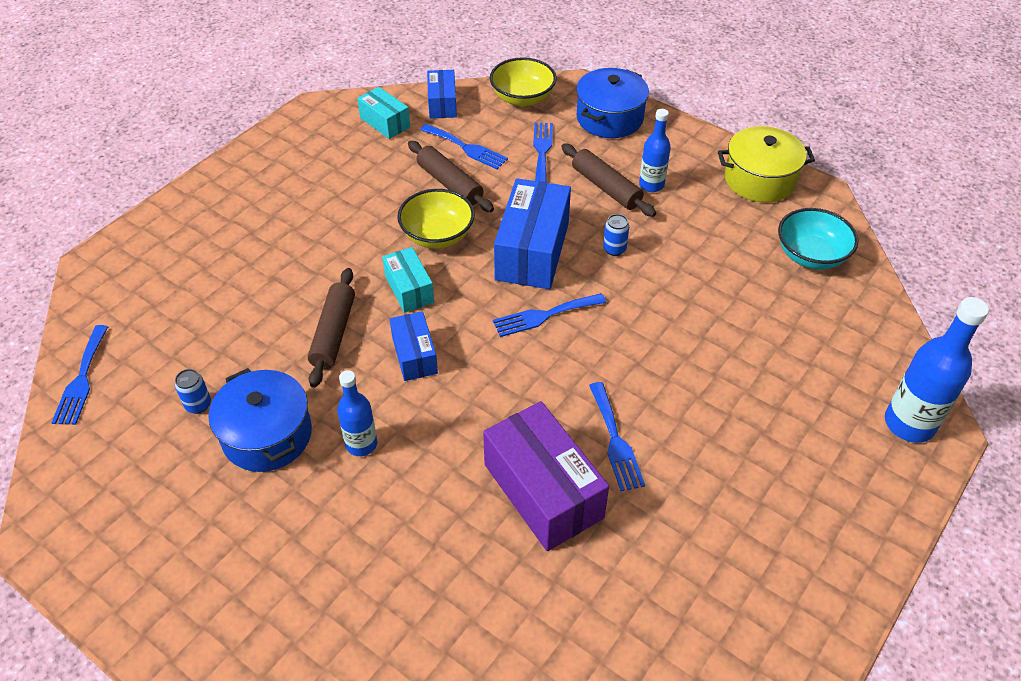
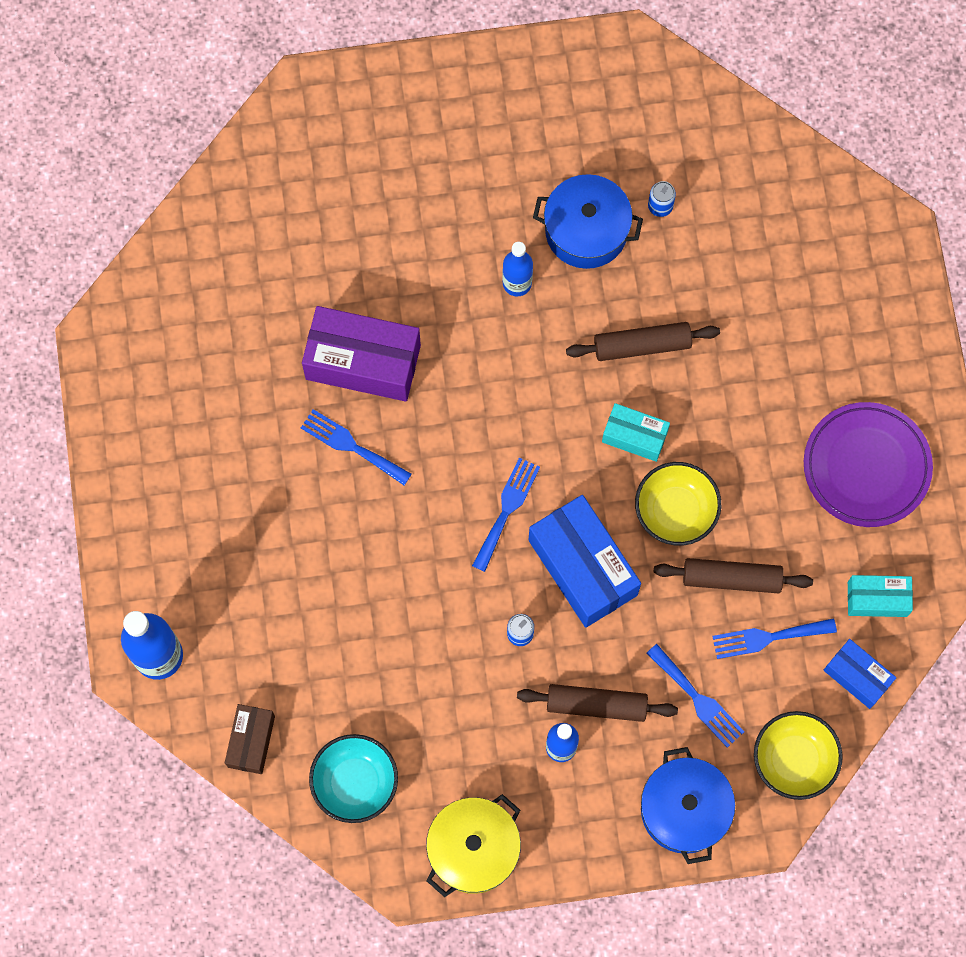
camera: 135 degrees right, 25 degrees up
(81, 379) = (763, 148): blue fork -> none
(301, 175) = (866, 466): none -> purple plate
(333, 333) = (642, 345): brown rolling pin -> brown rolling pin turned 60 degrees counterclockwise
(415, 355) = (562, 383): blue box -> none
(871, 324) = (251, 741): none -> brown box

